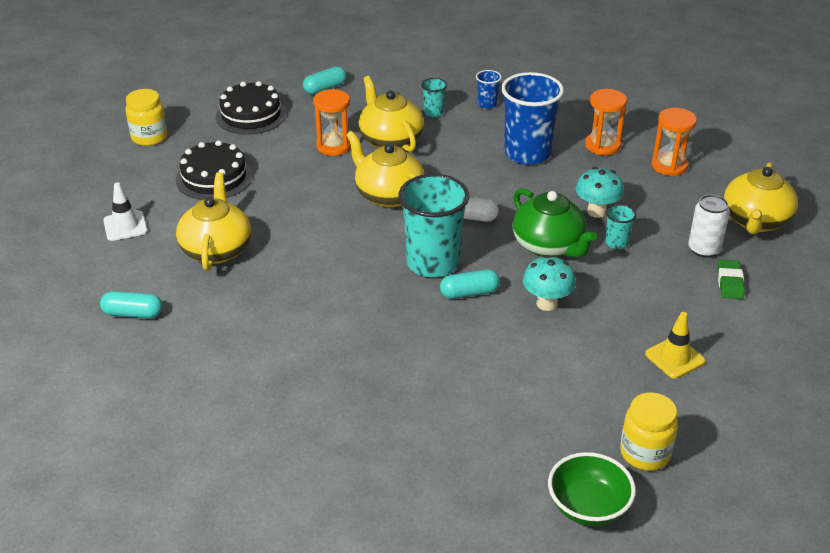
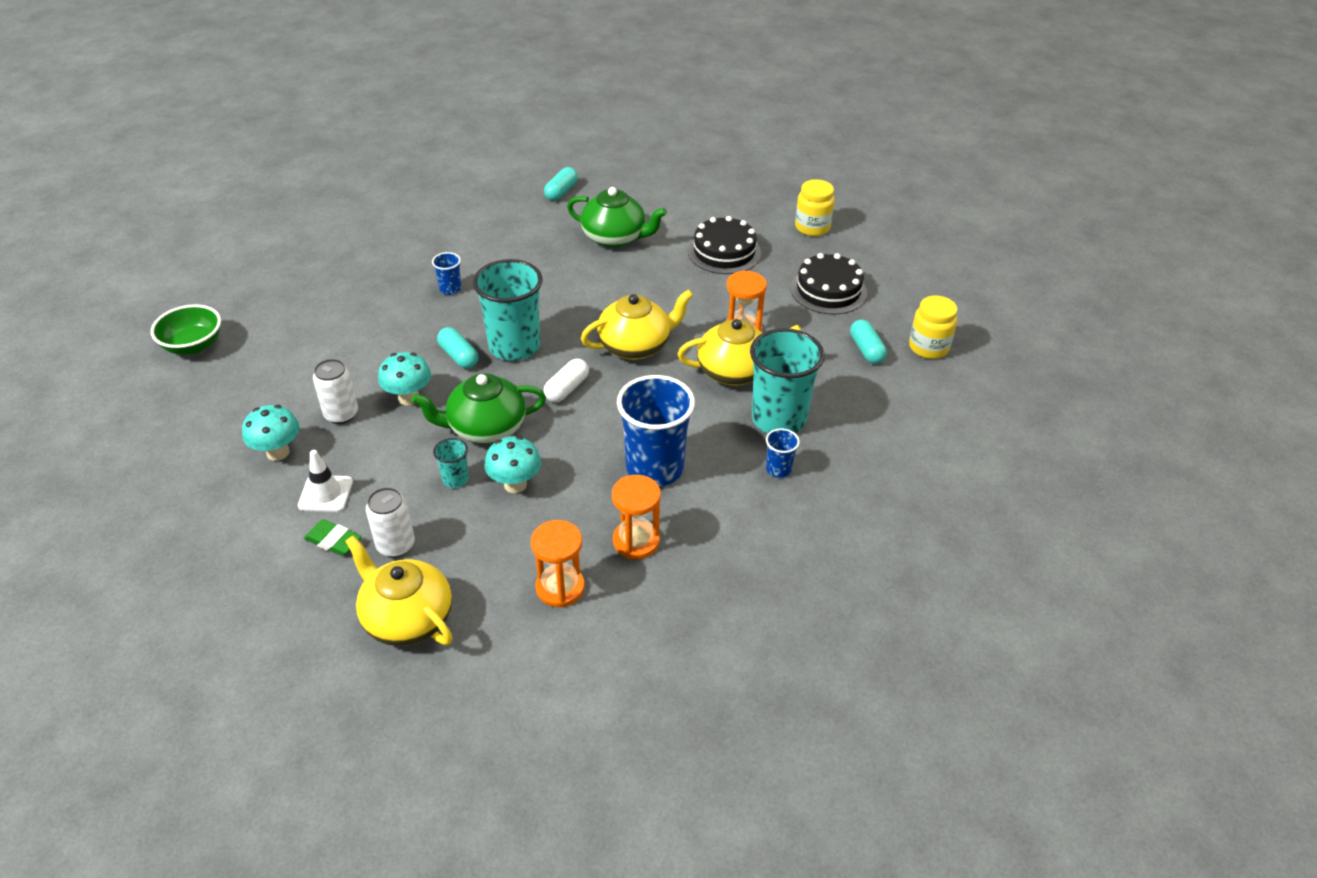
camera: 110 degrees right, 5 degrees up
(125, 226) = (676, 200): white traffic cone -> white traffic cone (325, 494)
(216, 249) = (615, 237): yellow teapot -> green teapot
(367, 336) = (450, 289): none -> blue cup
(433, 112) = (778, 419): turquoise cup -> turquoise cup, size x2.23
(469, 293) = (459, 356): turquoise capsule -> turquoise capsule turned 45 degrees counterclockwise
(599, 338) = (341, 414): none -> white can
(645, 453) = (205, 392): yellow jar -> yellow jar (928, 347)
(674, 358) = (278, 452): yellow traffic cone -> turquoise mushroom

